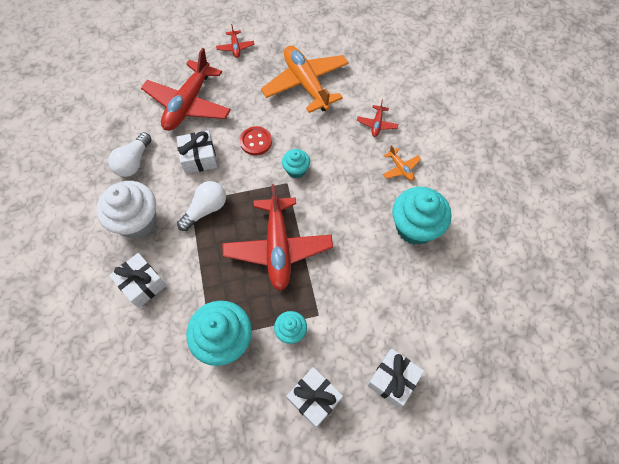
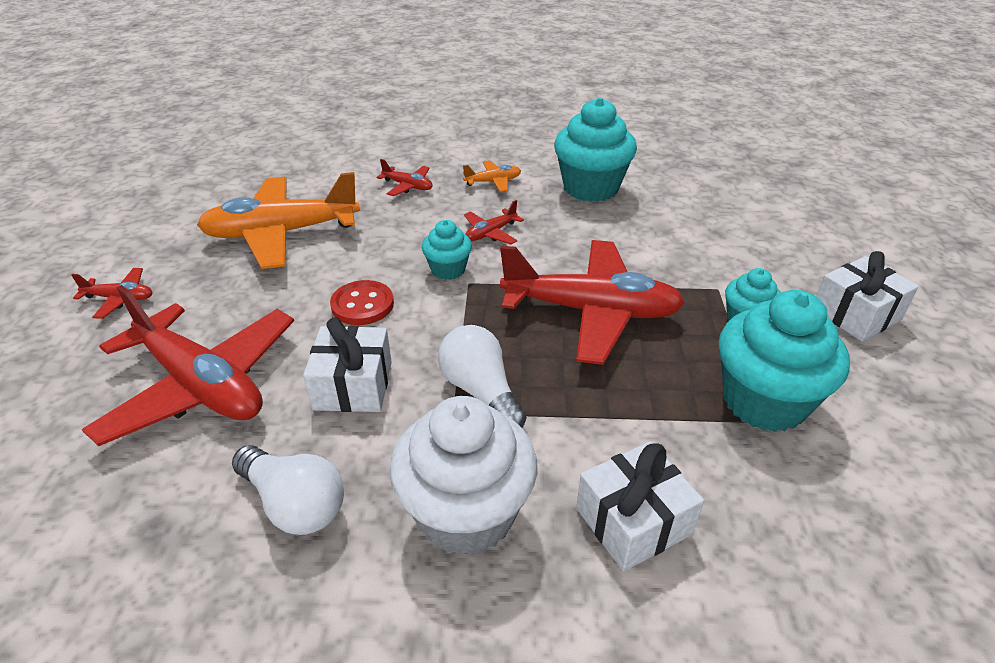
camera: 75 degrees left, 25 degrees down
(339, 181) = (490, 233): none -> red plane
(393, 380) = (815, 242): white gift -> none

